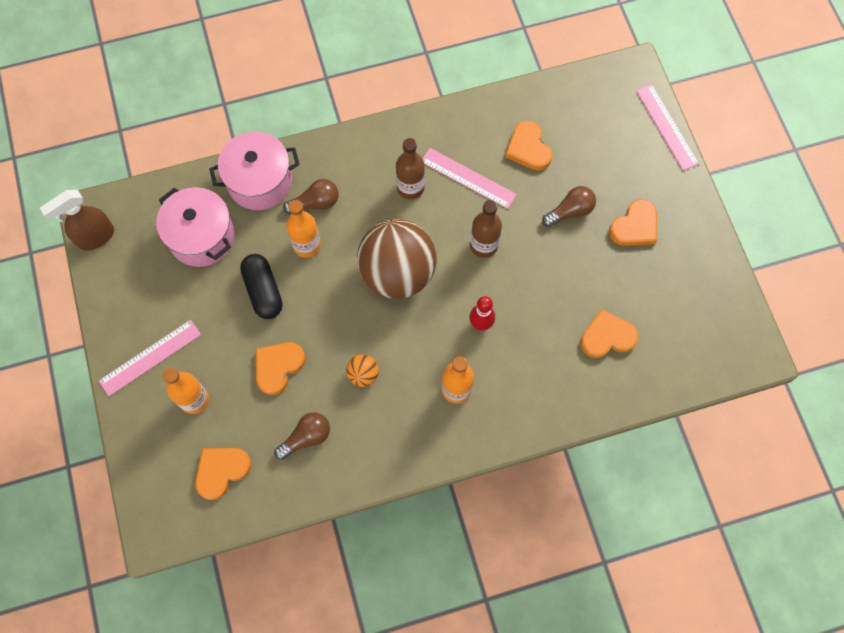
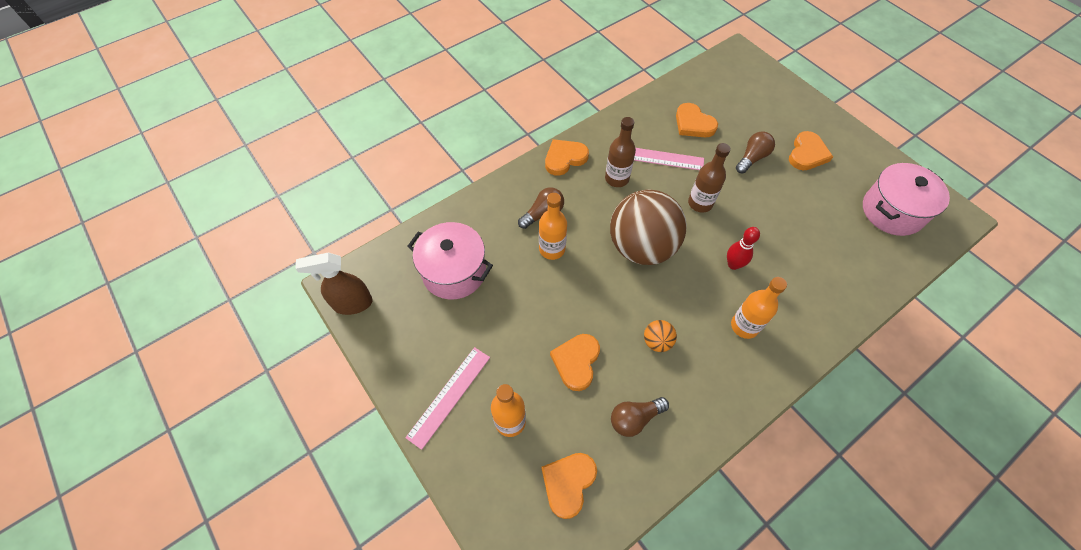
camera: 20 degrees left, 10 degrees down
(95, 237) = (352, 304): brown spray bottle -> brown spray bottle turned 45 degrees clockwise
(260, 182) = (486, 211): pink pot -> pink pot (892, 211)
(263, 291) = (531, 299): black capsule -> none
(306, 437) = (634, 418): brown light bulb -> brown light bulb turned 150 degrees counterclockwise
(607, 336) = (839, 241): orange heart -> orange heart (564, 158)
(667, 127) = (785, 81): pink ruler -> none

